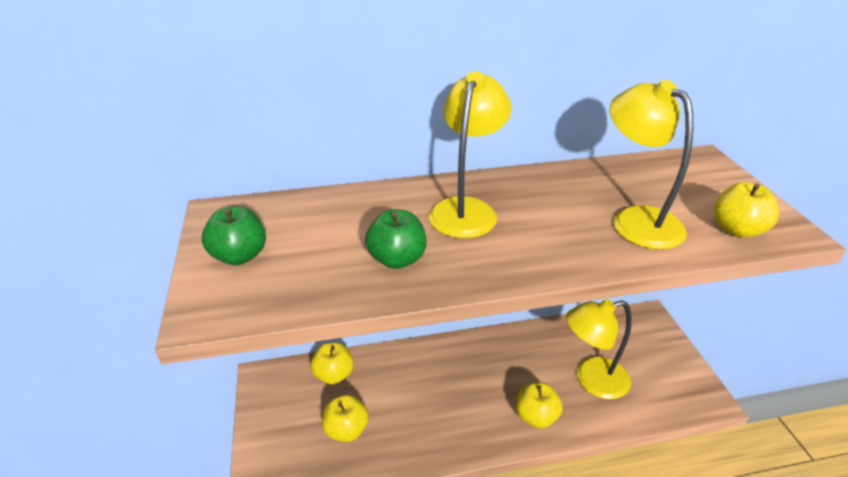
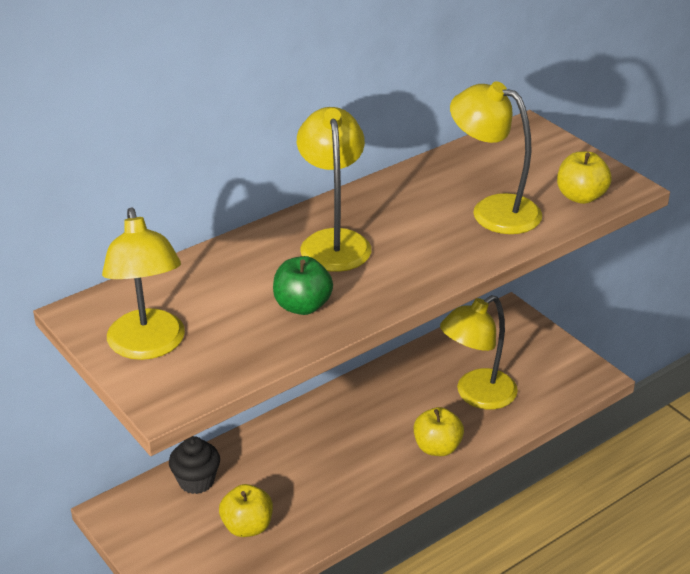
camera: 25 degrees left, 0 degrees up
(239, 256) = (148, 346): green apple -> yellow lamp
(334, 375) = (196, 481): yellow apple -> black cupcake

